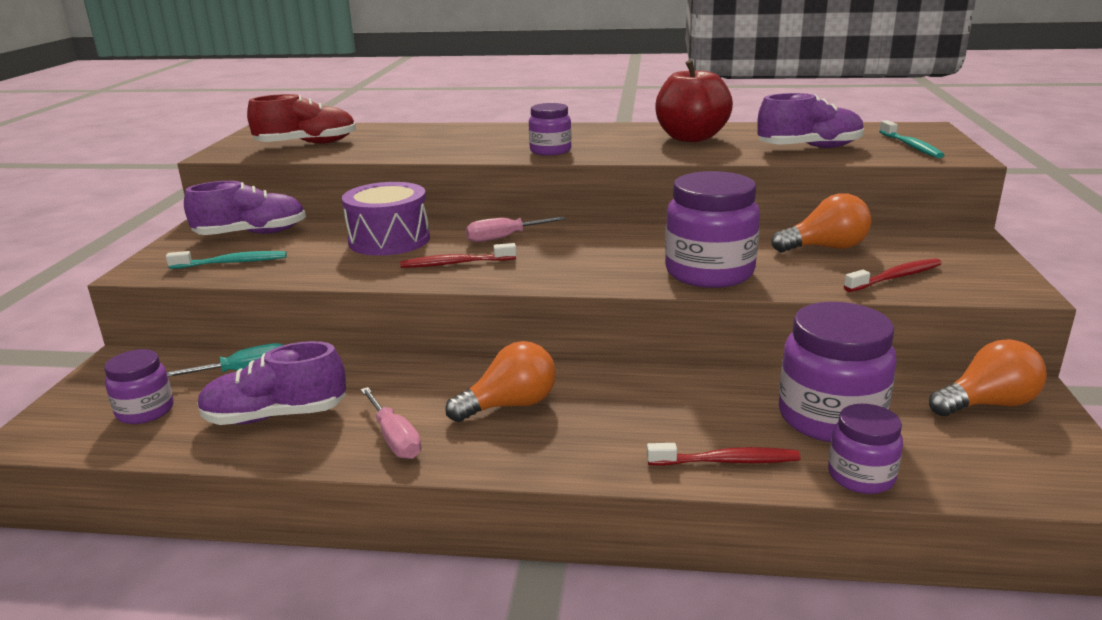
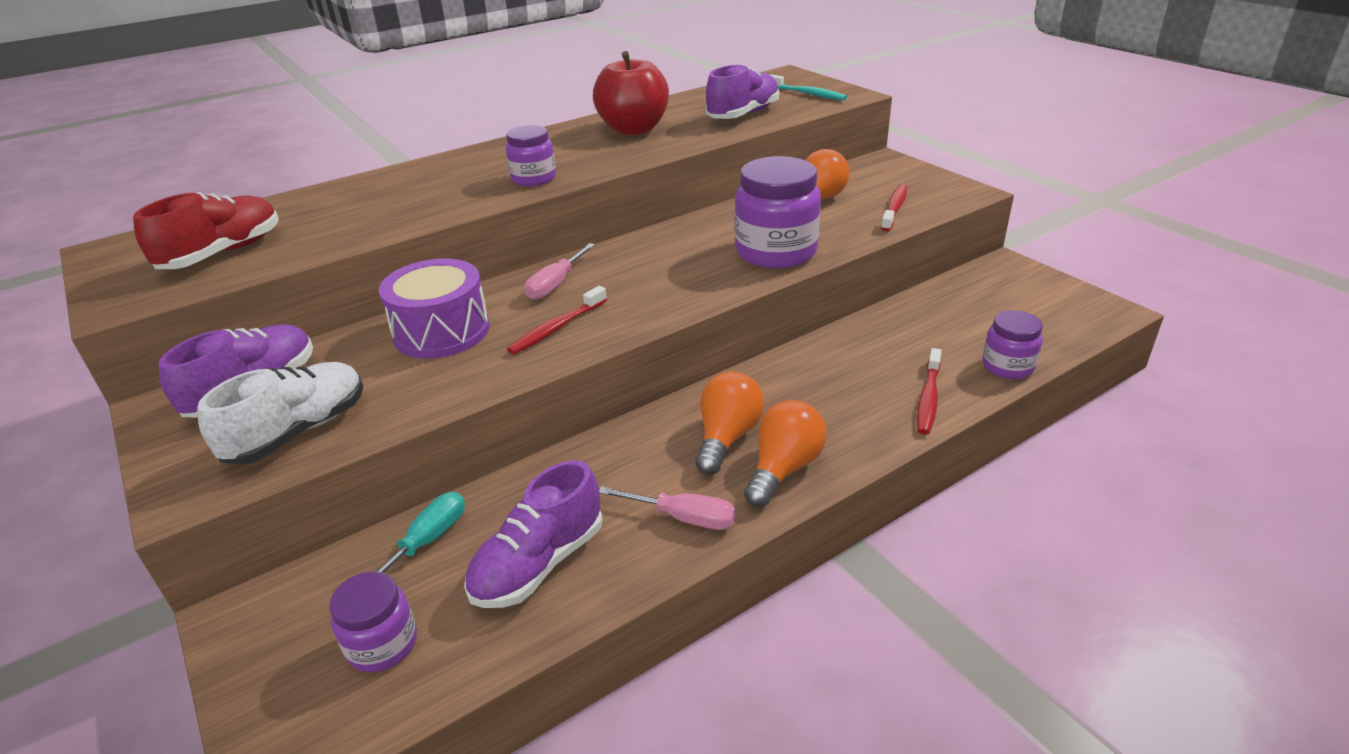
camera: 40 degrees left, 10 degrees up
(232, 263) = (298, 431): turquoise toothbrush -> white shoe
(727, 461) = (928, 398): red toothbrush -> red toothbrush turned 150 degrees clockwise
(830, 418) = (938, 334): purple jar -> none
(987, 404) = (998, 282): orange light bulb -> orange light bulb (783, 468)

